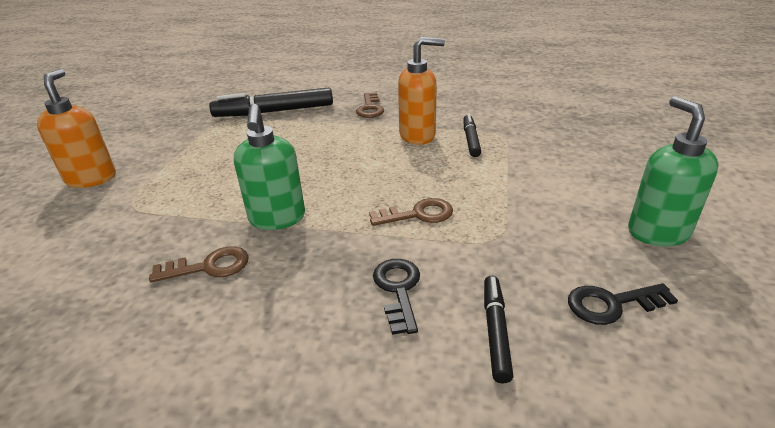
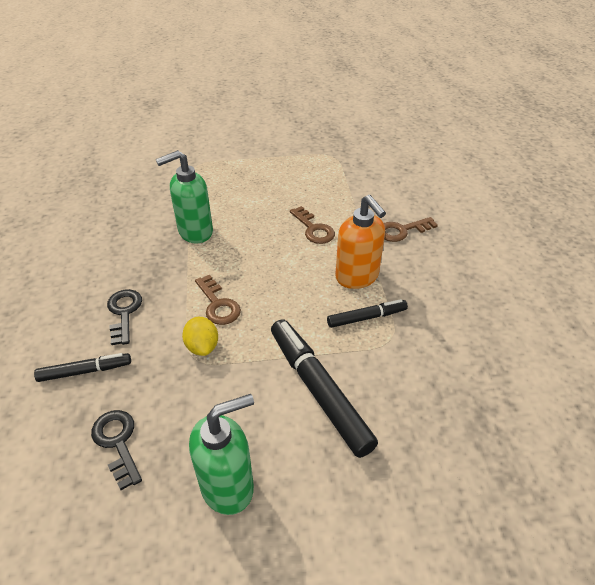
camera: 70 degrees right, 10 degrees up
(91, 178) = (223, 137): orange soap dispenser -> none
(209, 267) = (138, 221): brown key -> brown key (313, 229)
(274, 112) = (361, 176): black marker -> black marker (318, 390)
(398, 289) = (124, 313): black key -> black key turned 75 degrees counterclockwise
(479, 231) = (202, 346): none -> yellow lemon

